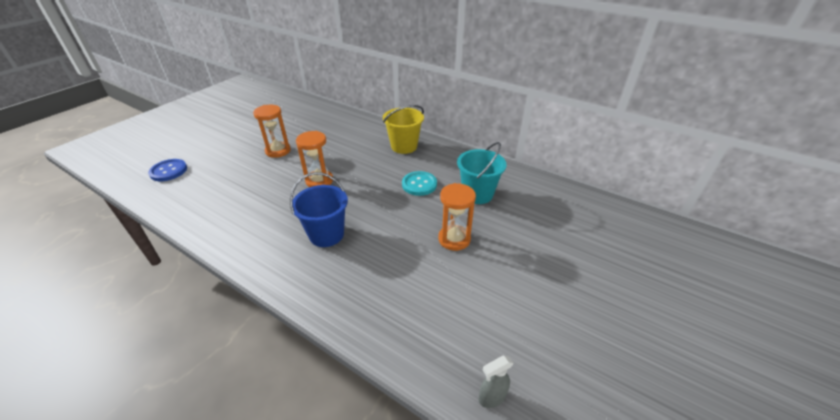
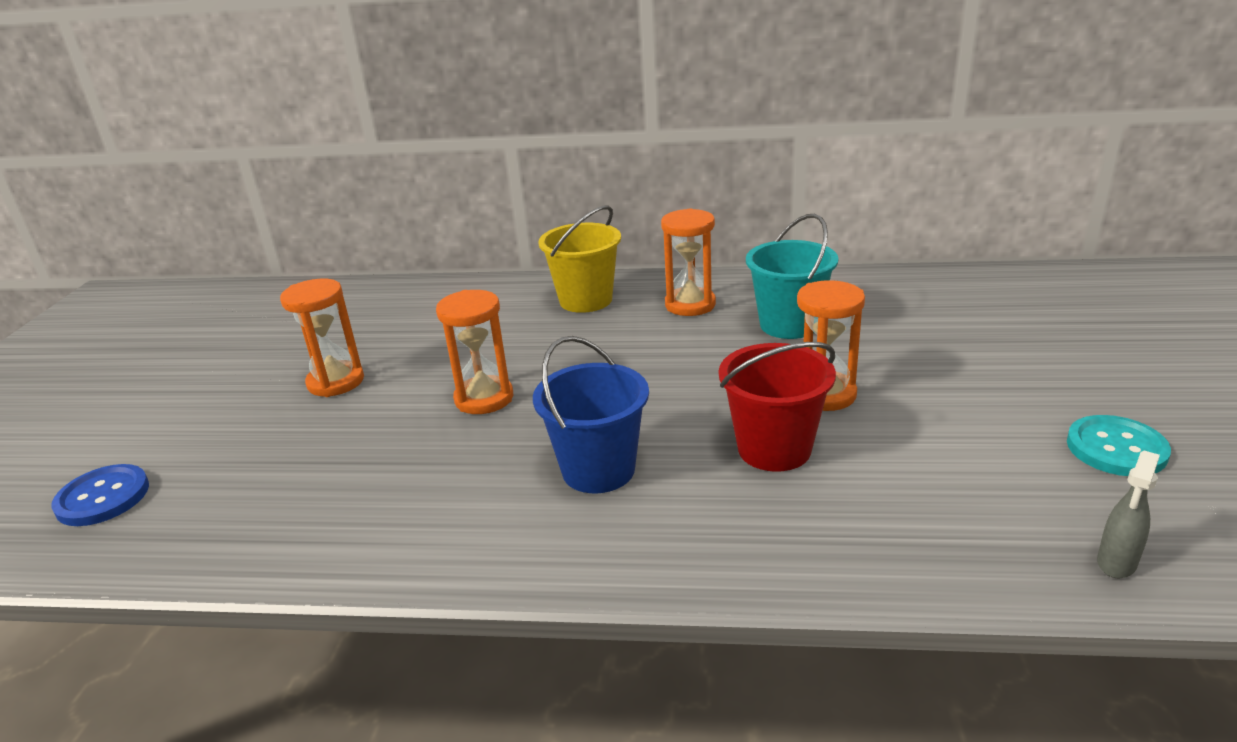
camera: 25 degrees left, 10 degrees down
(403, 257) = (774, 449): none -> red bucket
(419, 184) = (678, 343): turquoise button -> turquoise button (1116, 448)
(445, 166) = (690, 305): none -> orange hourglass

